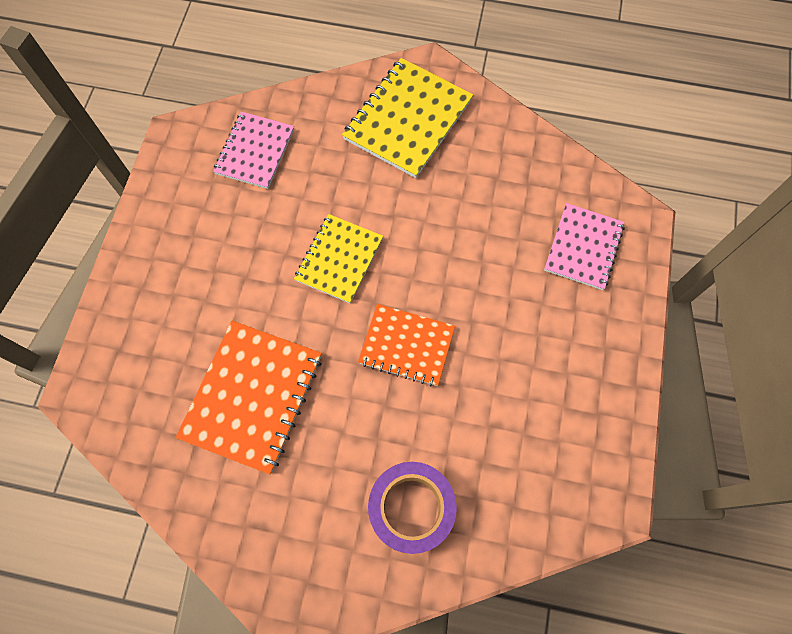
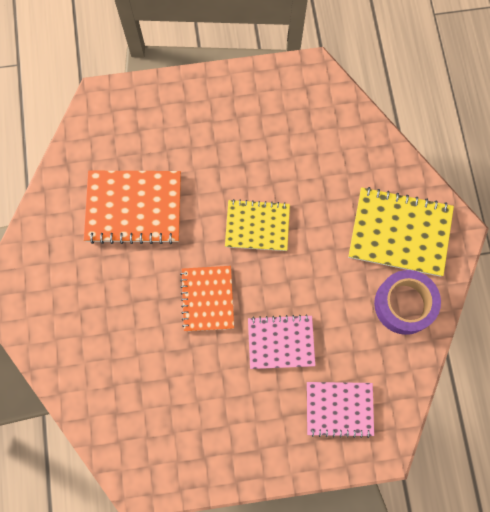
camera: 70 degrees right, 5 degrees up
(255, 151) = (322, 130): pink notebook -> pink notebook (281, 342)
(411, 508) = (92, 343): purple tape -> purple tape (404, 304)

